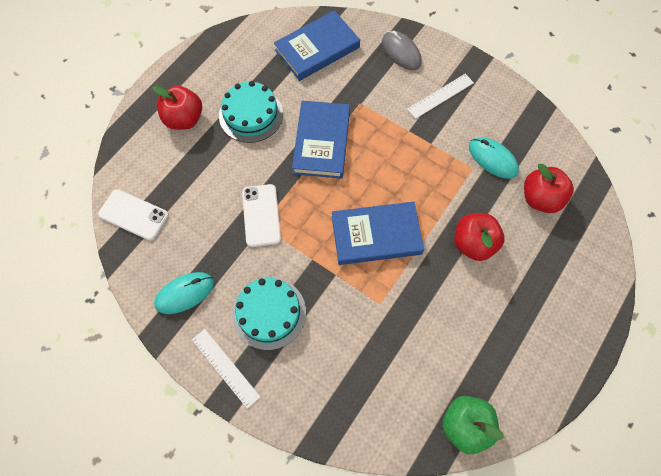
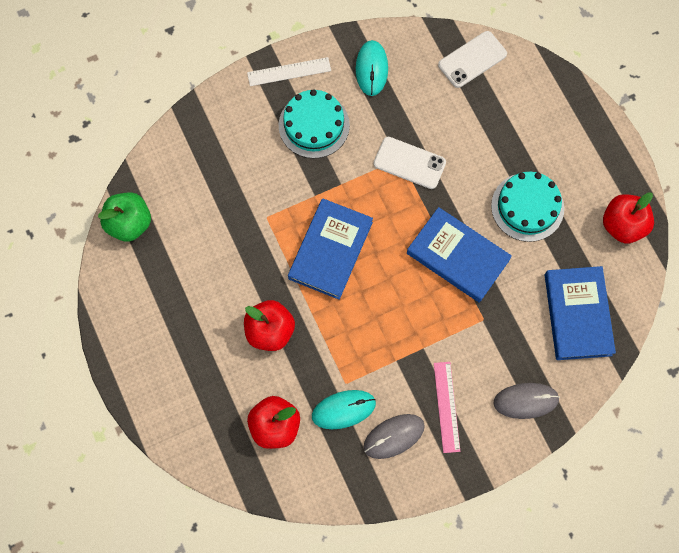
camera: 120 degrees right, 5 degrees up
(184, 119) = (556, 144): red apple -> red apple (623, 225)
(440, 96) = (446, 406): white ruler -> pink ruler
(486, 118) = (393, 436): none -> grey mouse

